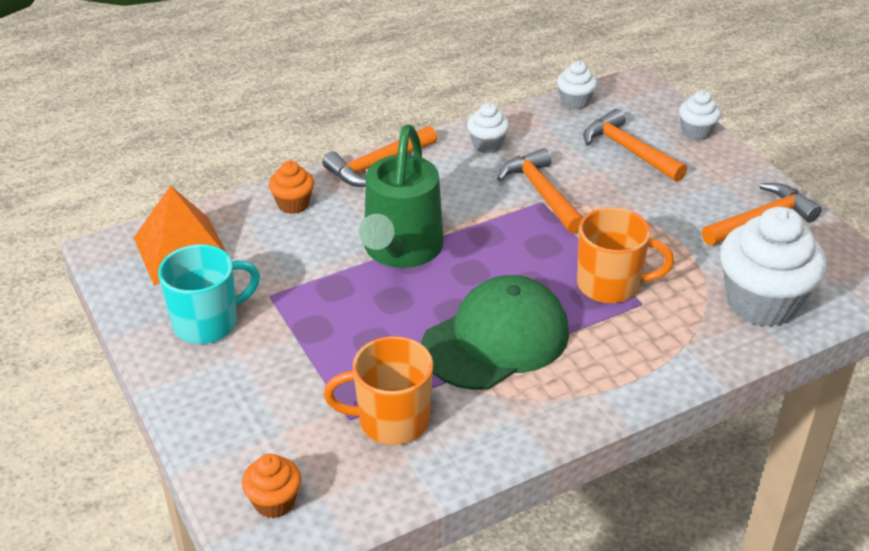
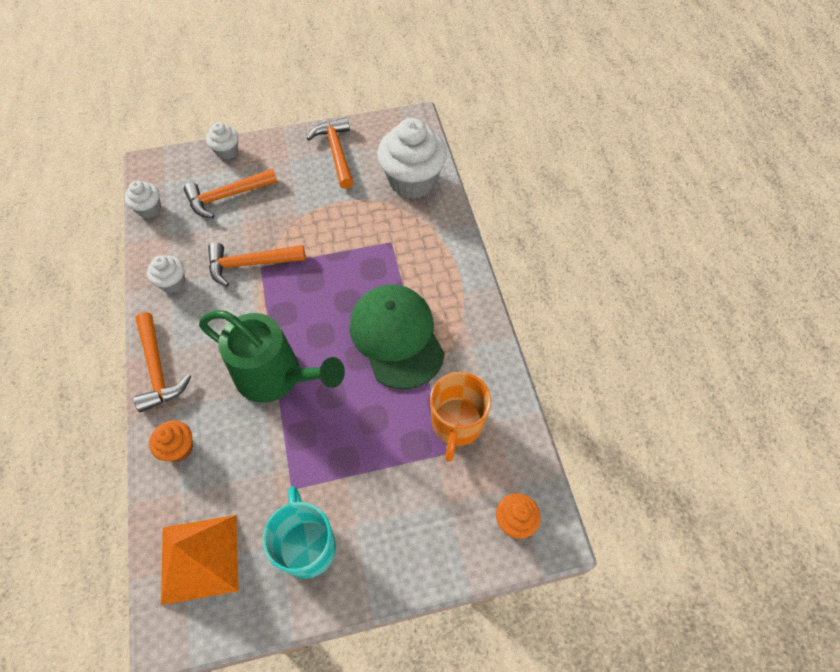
camera: 75 degrees left, 20 degrees up
(610, 285) = (367, 254): orange mug -> none

